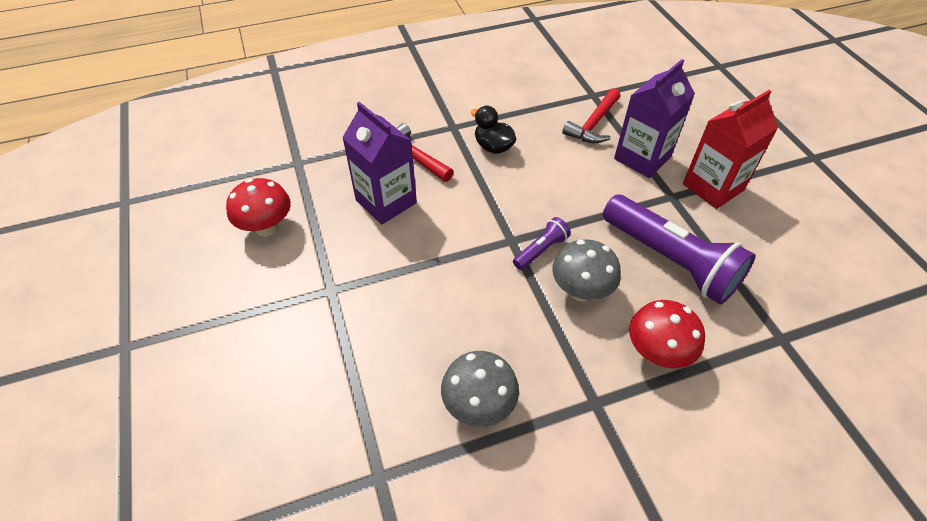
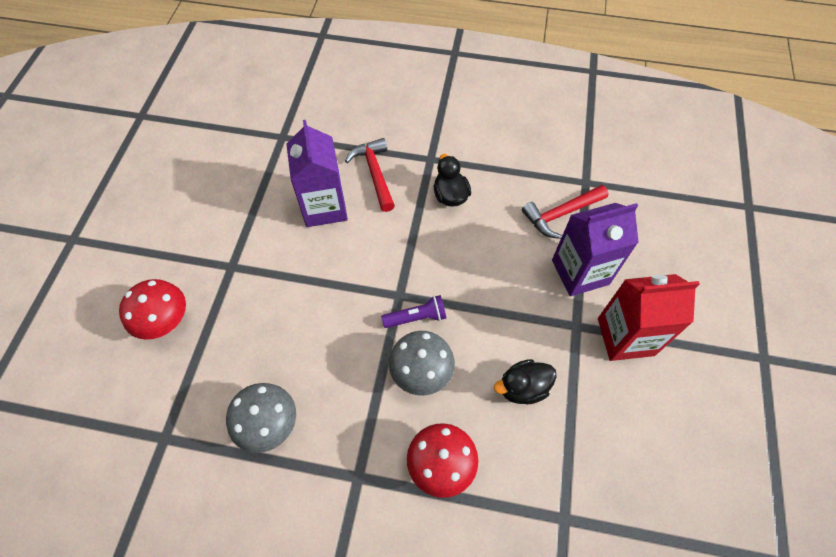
camera: 30 degrees right, 10 degrees up
(267, 227) = (222, 187): red mushroom -> red mushroom (166, 322)
(670, 260) = (522, 388): purple flashlight -> black duck

